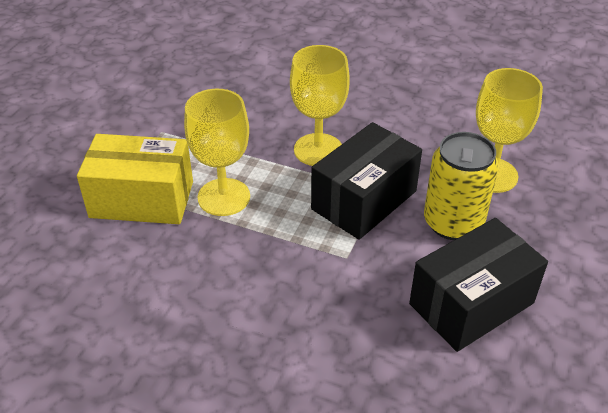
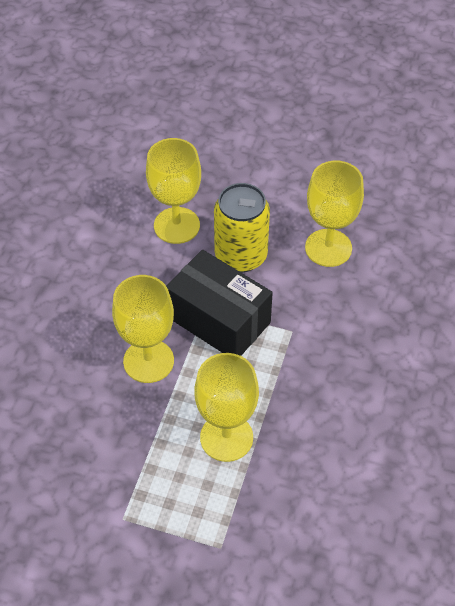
camera: 95 degrees left, 10 degrees up
(142, 199) = (237, 514): yellow box -> none
(471, 303) = (328, 248): black box -> yellow goblet

